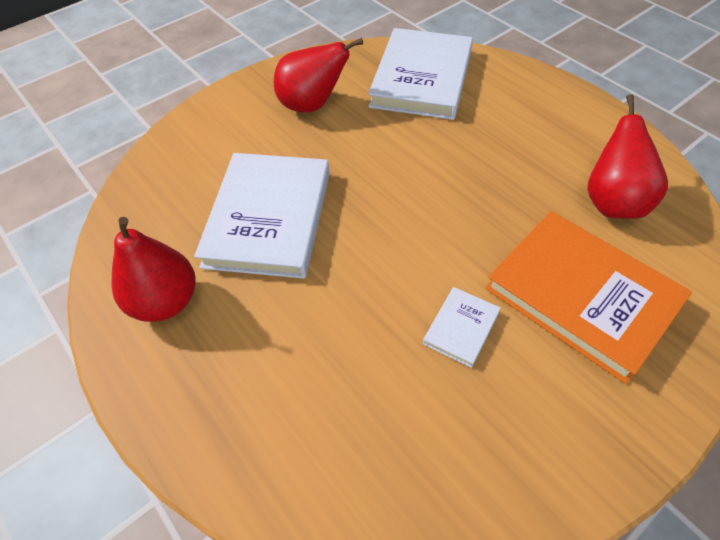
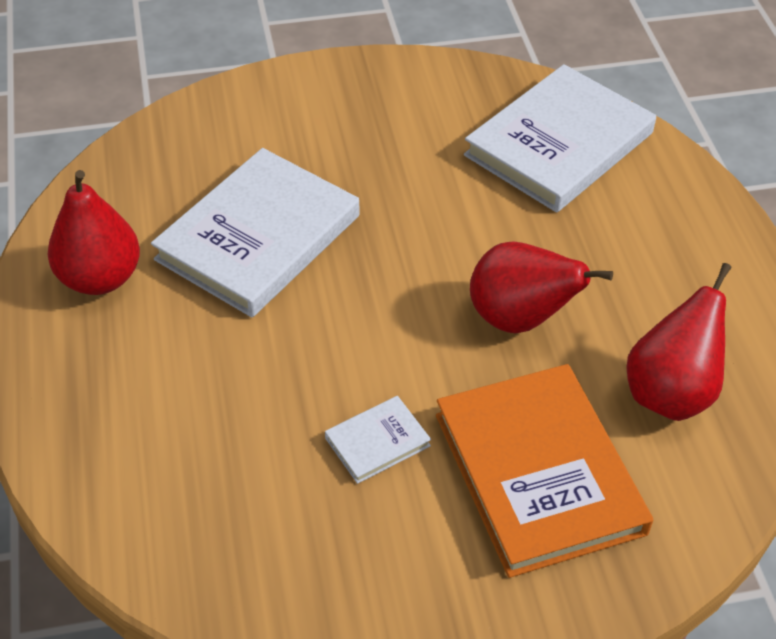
camera: 25 degrees right, 5 degrees down
(312, 105) = (398, 126): red pear -> red pear (519, 319)

